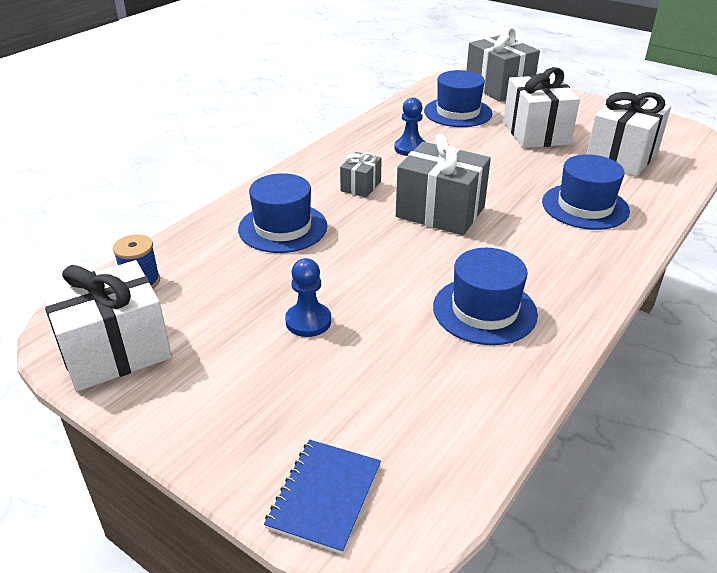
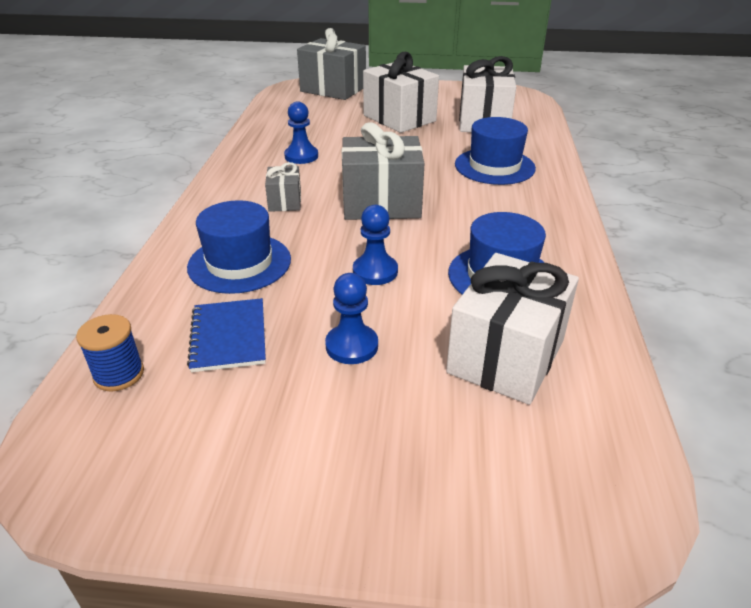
camera: 30 degrees left, 0 degrees up
(115, 351) = (154, 468): white gift -> white gift (506, 356)
(325, 496) = (533, 515): blue notebook -> blue notebook (229, 336)
(380, 269) = (375, 271): none -> blue pawn
(458, 112) = (316, 116): blue hat -> none

